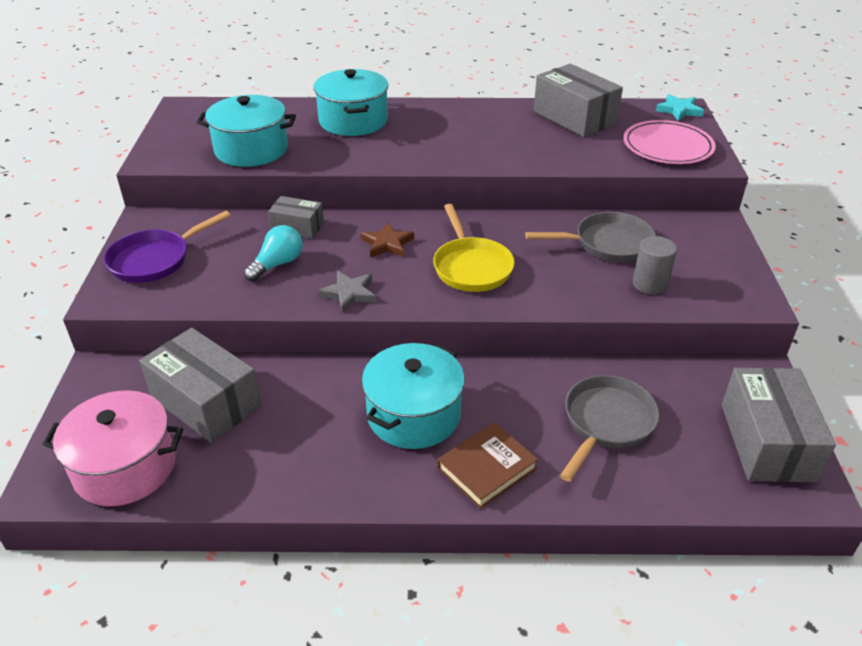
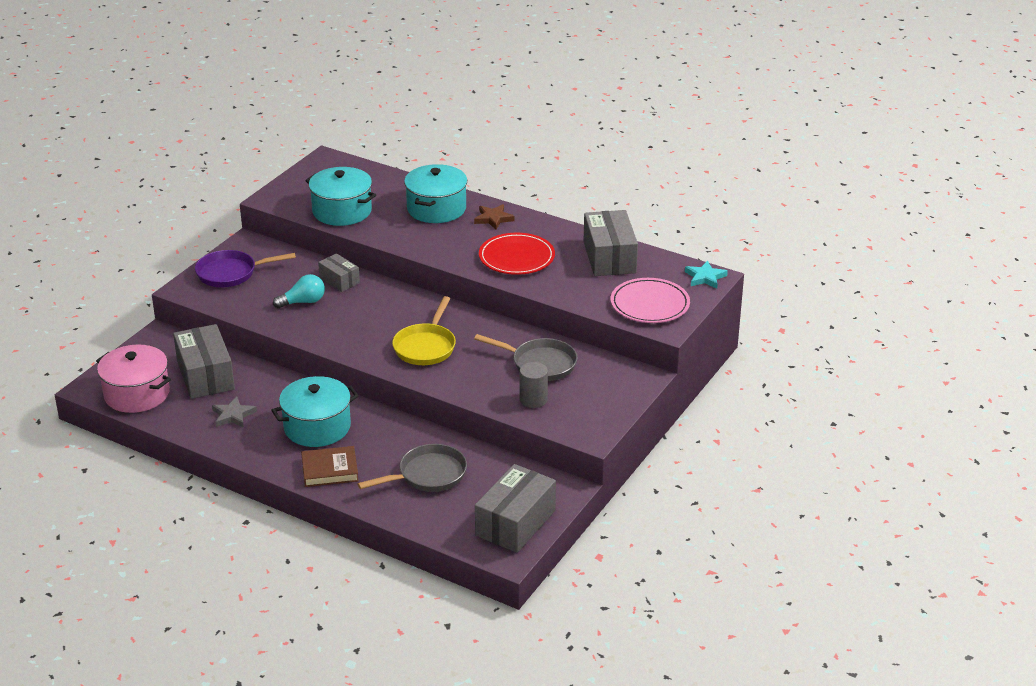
camera: 30 degrees right, 5 degrees down
(349, 293) = (329, 337): grey star -> grey star (233, 415)
(387, 244) = (387, 312): brown star -> brown star (493, 219)
(488, 142) = (516, 257): none -> red plate

